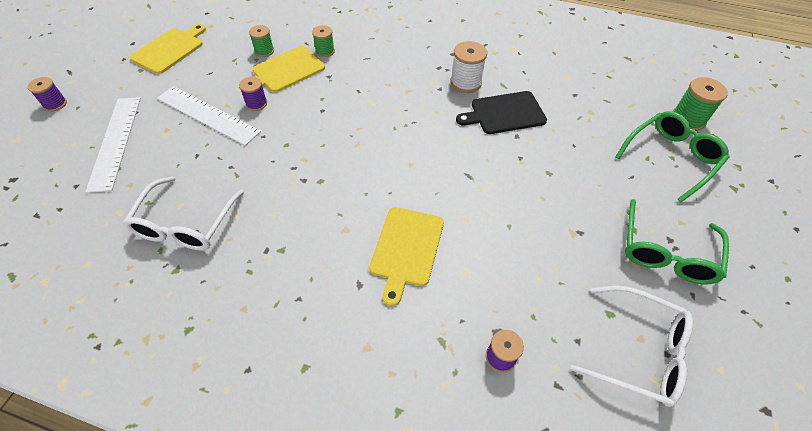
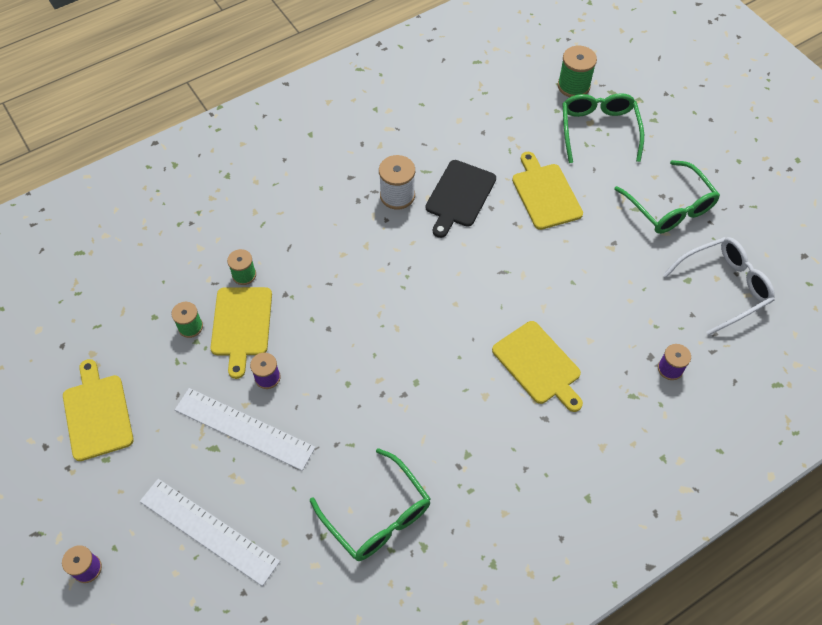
camera: 50 degrees left, 5 degrees up
(185, 224) = (377, 515): white glasses -> green glasses
(208, 115) = (244, 428): white ruler -> white ruler turned 45 degrees clockwise
(569, 160) = (545, 194): none -> yellow cutting board

